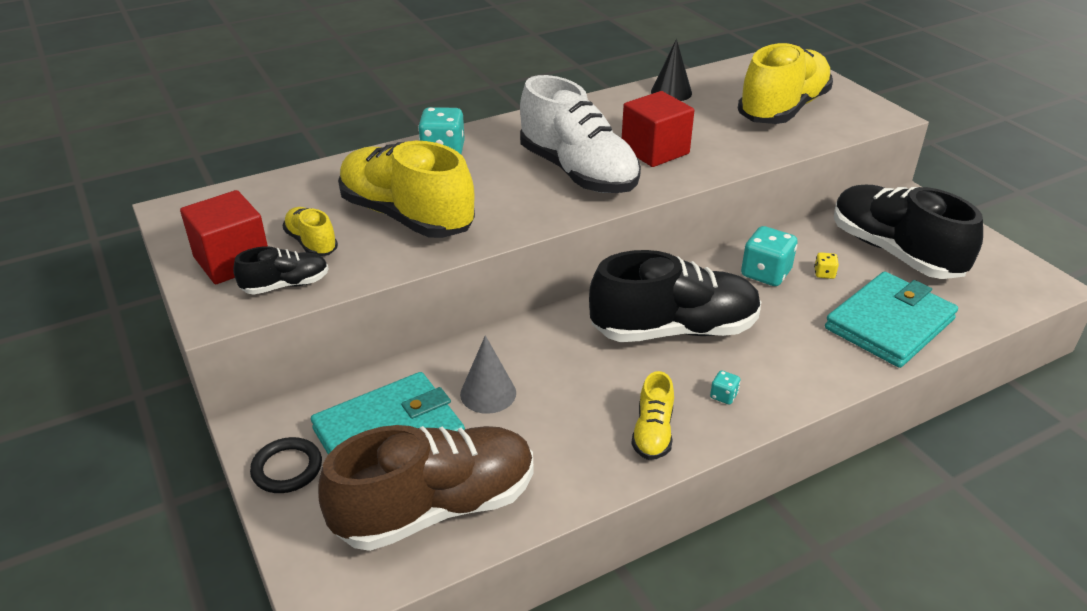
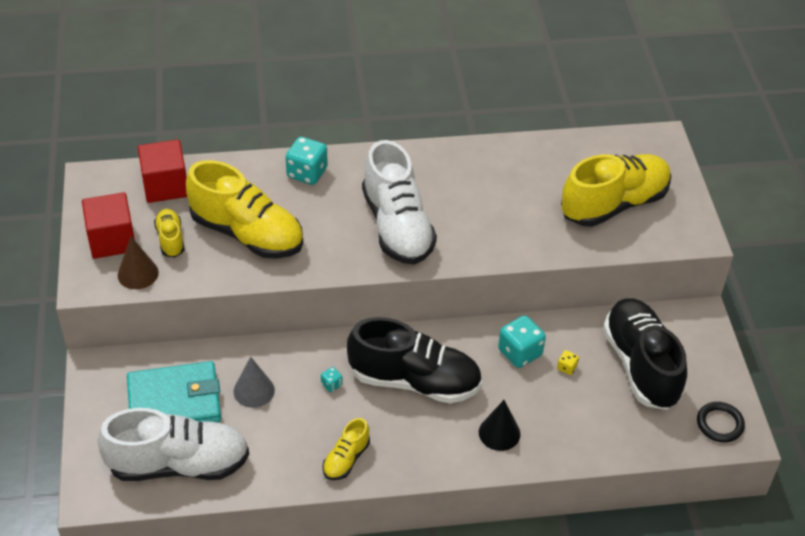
camera: 20 degrees right, 10 degrees up
(286, 285) = (138, 273): black shoe -> brown cone
(287, 468) = (101, 404): black ring -> black ring (719, 424)
(407, 216) = (247, 234): yellow shoe -> yellow shoe turned 150 degrees clockwise
(436, 508) = (178, 464): brown shoe -> white shoe
(655, 151) = (472, 221): red cube -> red cube (165, 186)
(671, 92) = (532, 155): black cone -> black cone (499, 433)
(723, 396) = (413, 447): turquoise dice -> turquoise dice (331, 384)
(889, 324) = (582, 430): turquoise wallet -> none

